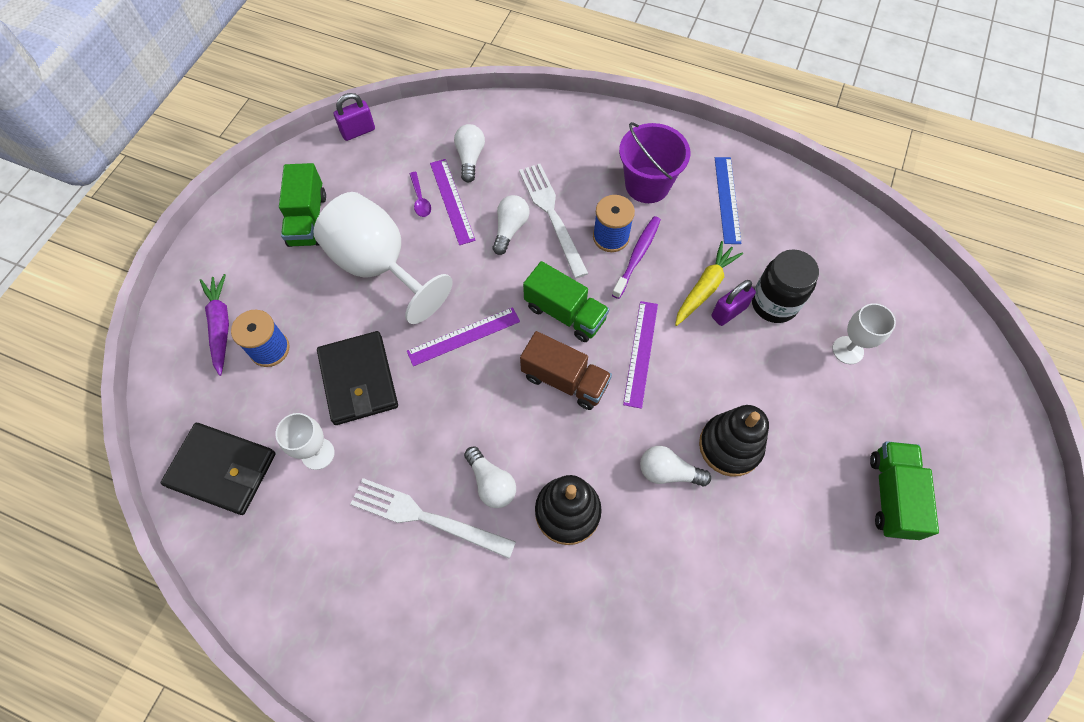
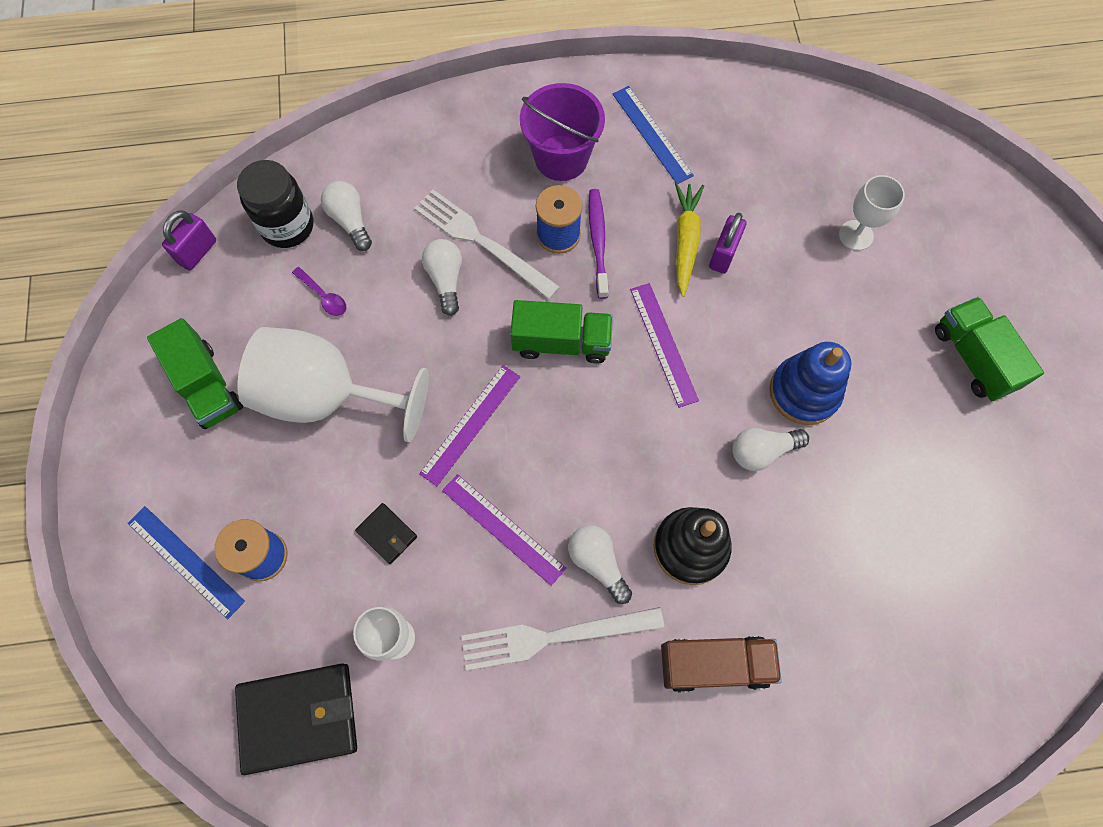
camera: 30 degrees left, 5 degrees up
(220, 326) = (185, 561): purple carrot -> blue ruler
(359, 380) = (387, 534): black wallet -> black wallet, size x0.48
(452, 201) = (361, 280): purple ruler -> purple ruler (503, 529)
(491, 483) = (597, 562): white light bulb -> white light bulb turned 150 degrees counterclockwise
(564, 380) = (605, 413): brown truck -> brown truck (714, 664)
(730, 446) = (804, 392): black stacking toy -> blue stacking toy
(774, 303) = (761, 223): black jar -> black jar (287, 226)

